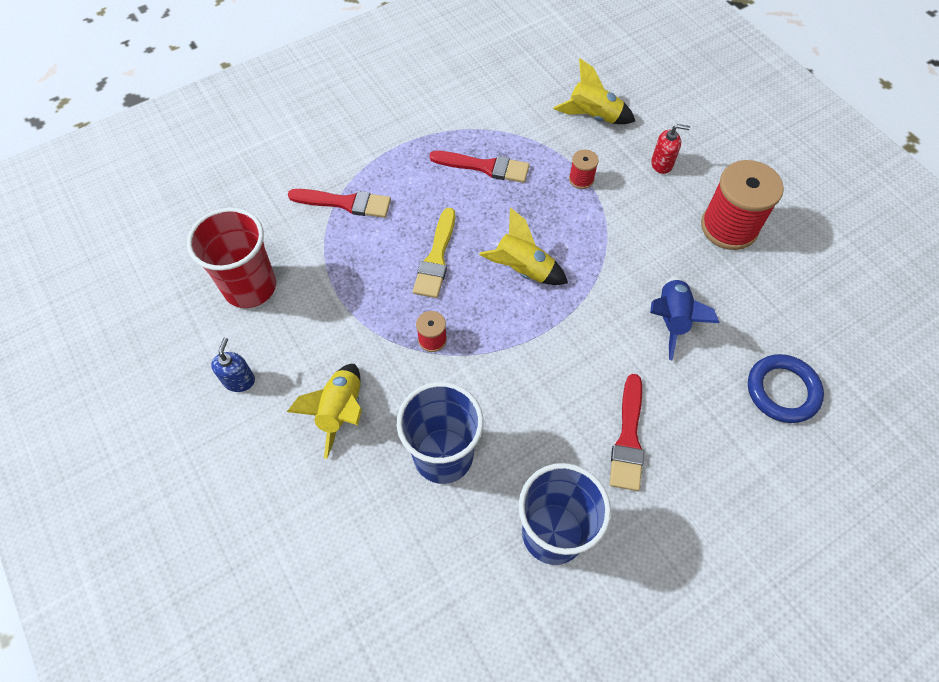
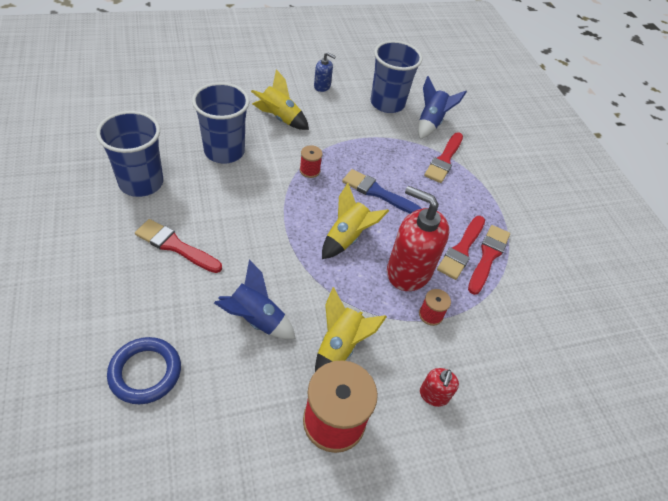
camera: 100 degrees right, 10 degrees down
(250, 287) = (387, 103): red cup -> blue cup
(274, 229) = (431, 123): none -> blue rocket
(436, 258) = (377, 192): yellow brush -> blue brush
(482, 144) = (488, 256): none -> red brush
(538, 206) = (408, 271): none -> red soap dispenser
(593, 117) = (510, 357): yellow rocket -> yellow rocket (340, 346)

